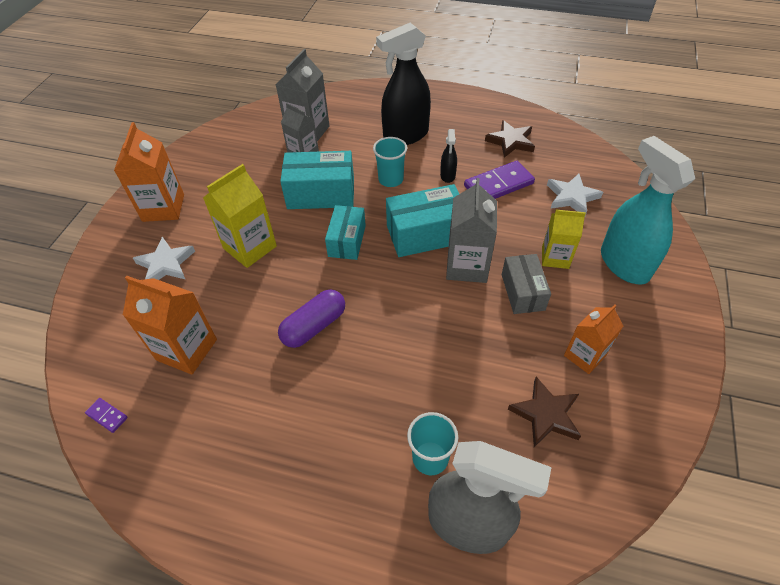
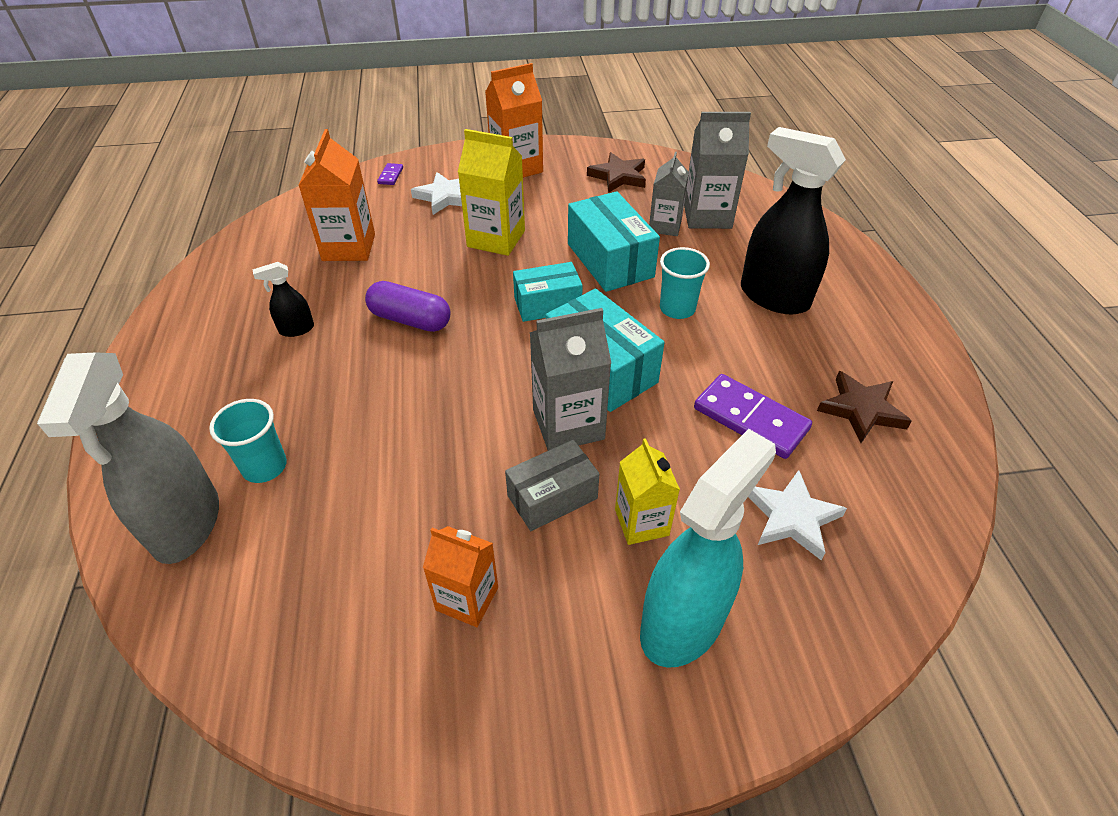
camera: 65 degrees right, 5 degrees down
(107, 416) = (265, 231): purple domino -> purple domino (390, 176)
(447, 176) = (727, 360): black spray bottle -> black spray bottle (296, 329)
(545, 414) = (352, 570): brown star -> brown star (618, 176)

